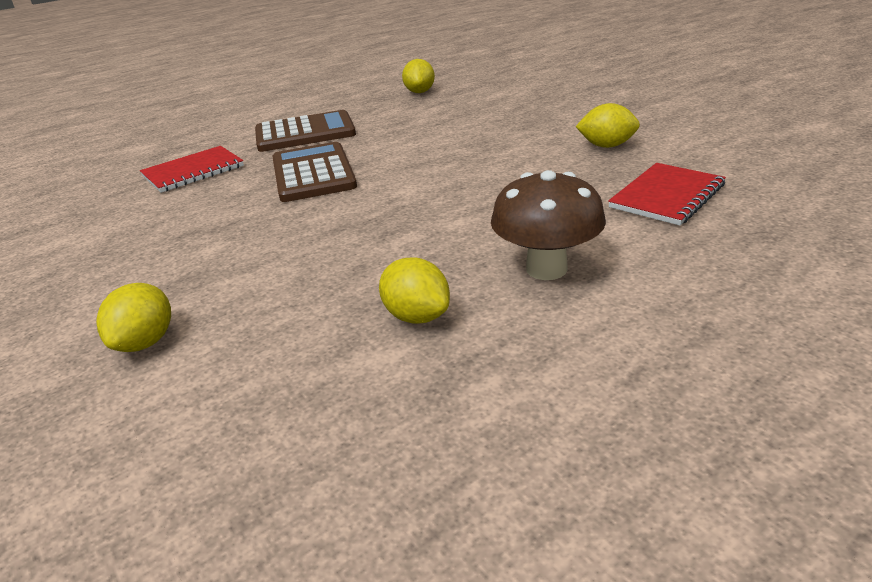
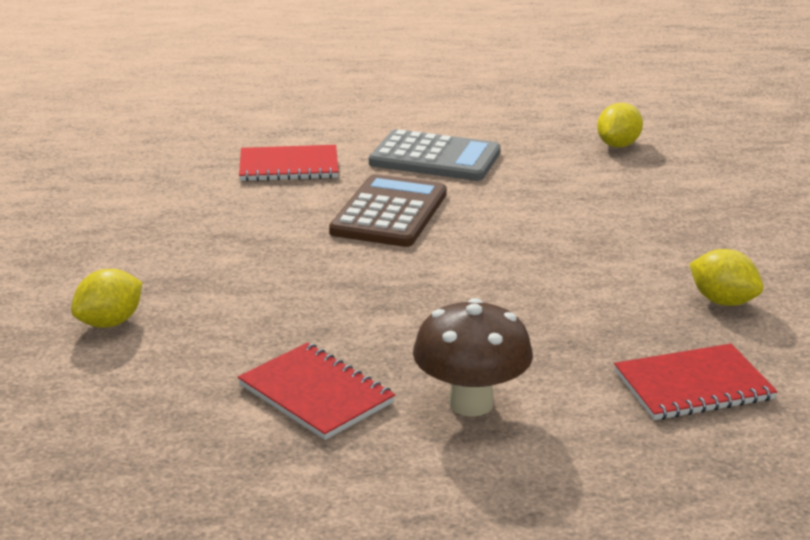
camera: 30 degrees right, 5 degrees down
(305, 133) = (435, 158): brown calculator -> grey calculator
(417, 316) = (316, 394): yellow lemon -> red notebook

